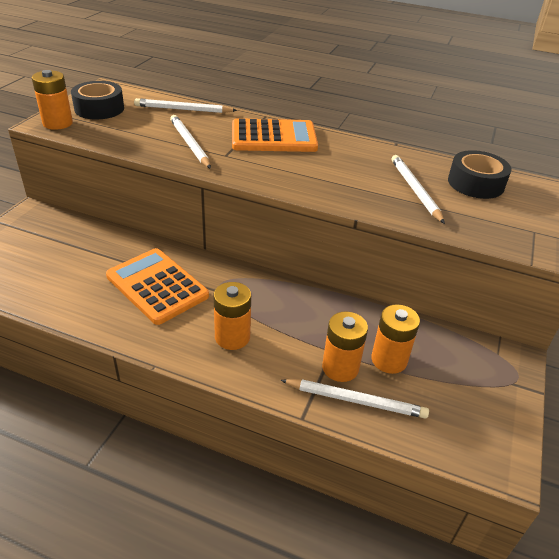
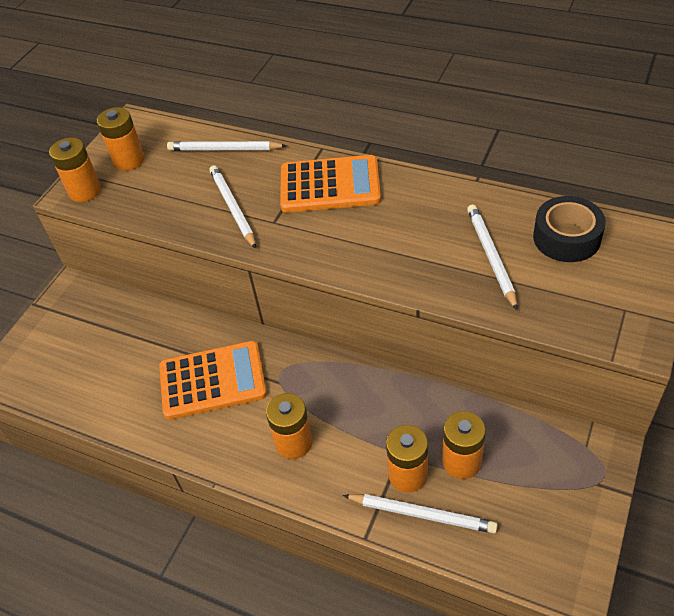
camera: 10 degrees right, 10 degrees up
(99, 109) = (129, 160): black tape -> orange battery
(157, 286) = (212, 381): orange calculator -> orange calculator turned 120 degrees clockwise

